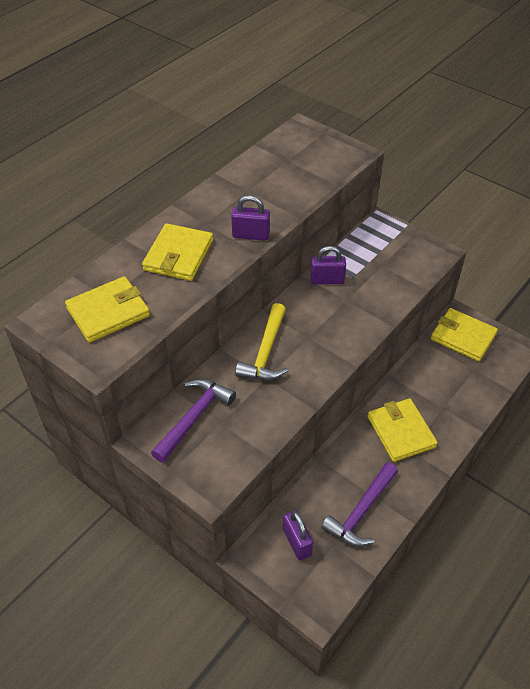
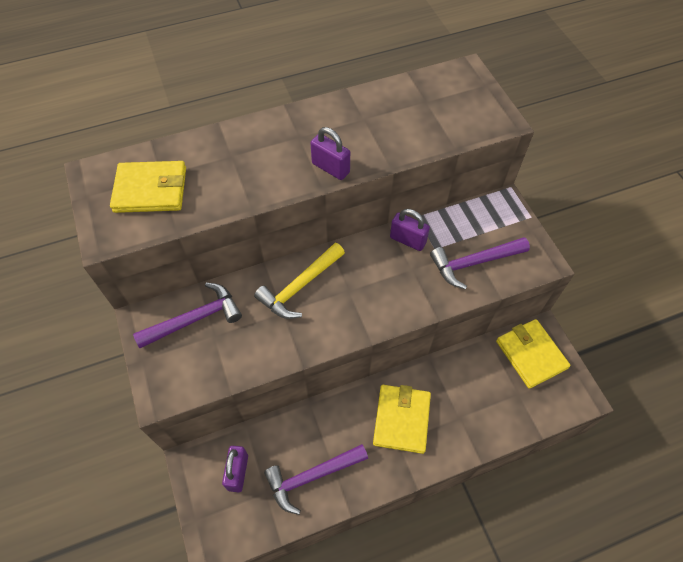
camera: 30 degrees right, 10 degrees up
(178, 255) = (251, 160): yellow wallet -> none
(390, 274) = (474, 263): none -> purple hammer

